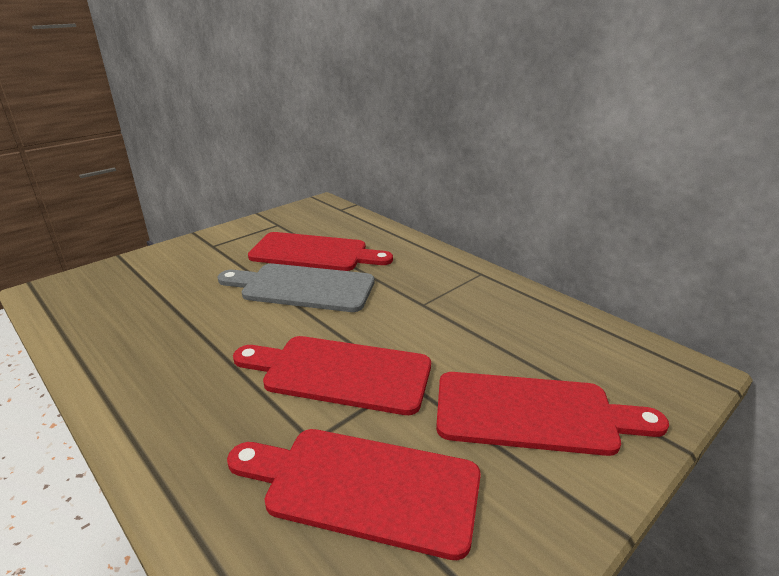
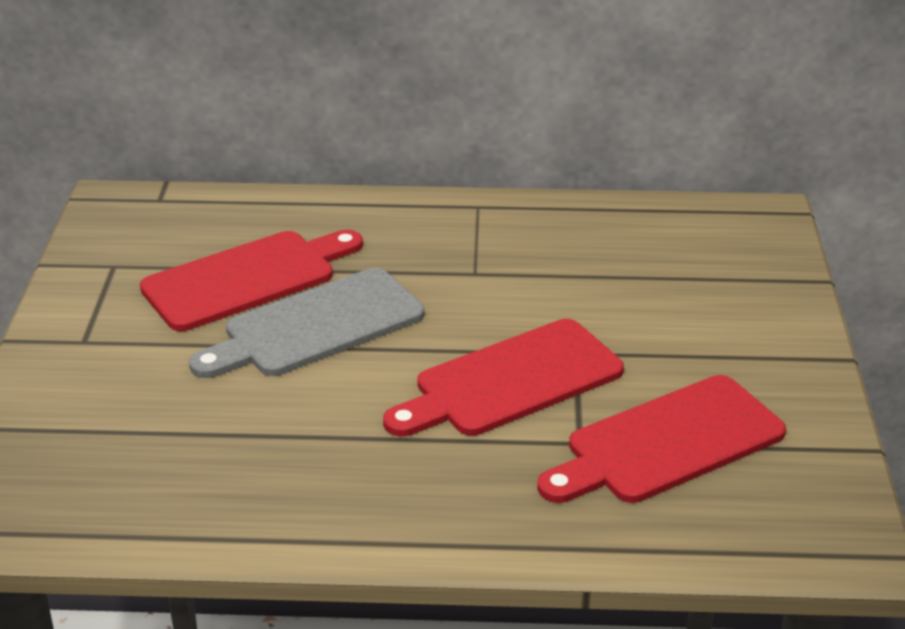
camera: 45 degrees left, 5 degrees up
(533, 413) = (704, 317): red cutting board -> none

